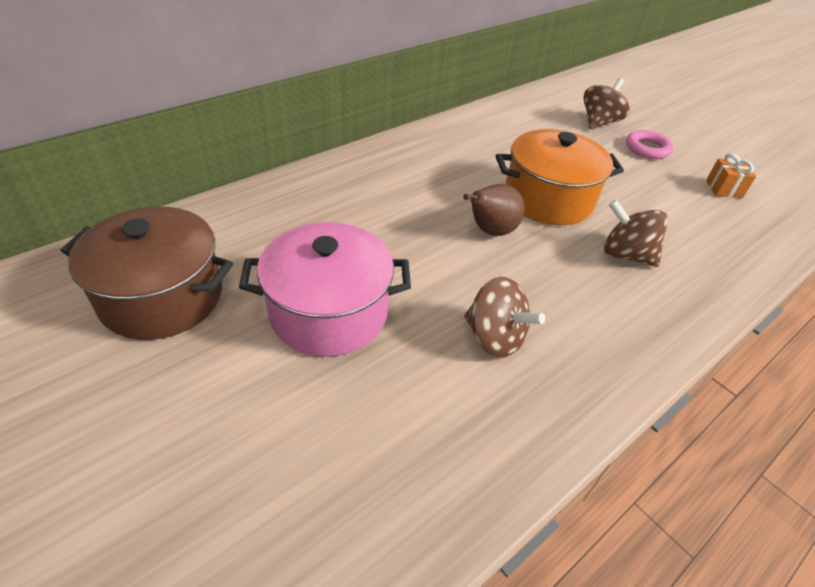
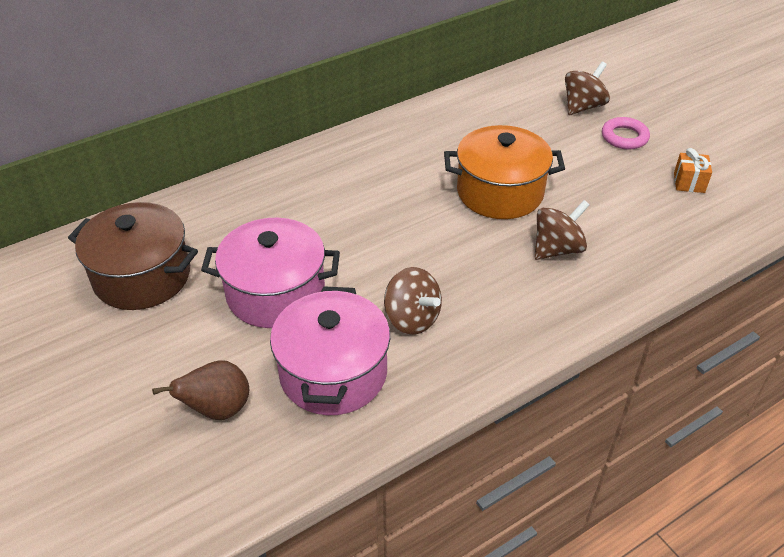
camera: 10 degrees right, 0 degrees up
(416, 412) = (333, 373): none -> pink pot
(490, 231) = (433, 224): brown pear -> brown pear (218, 409)
(625, 255) = (557, 249): brown spinning top -> brown spinning top turned 105 degrees clockwise

